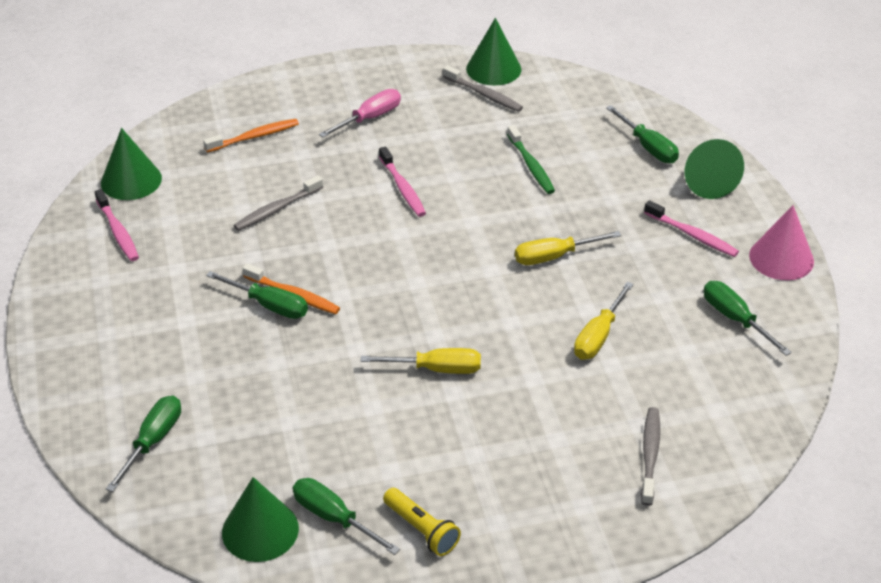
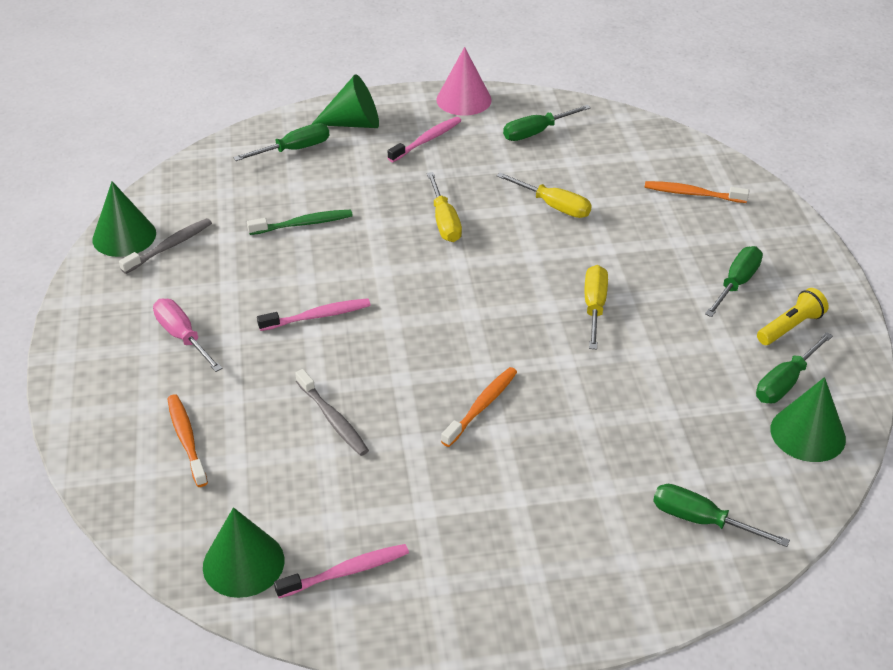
camera: 85 degrees left, 0 degrees up
(269, 305) = (496, 426): green screwdriver -> green screwdriver (736, 283)
(650, 455) = (692, 194): grey toothbrush -> orange toothbrush

